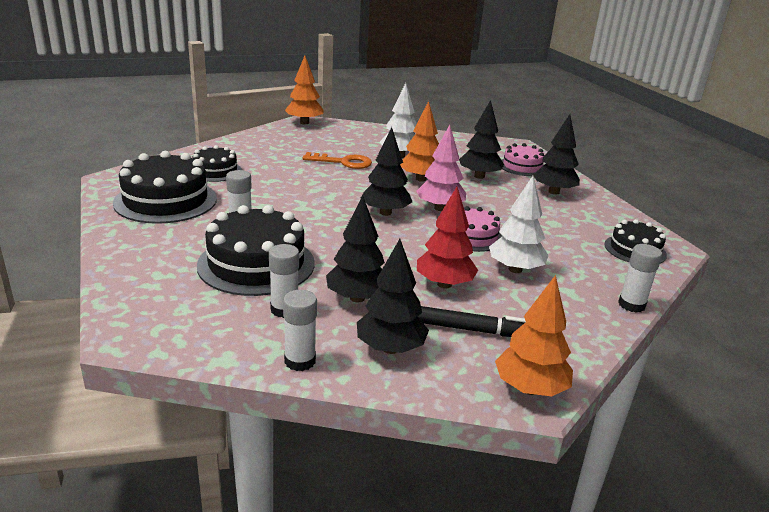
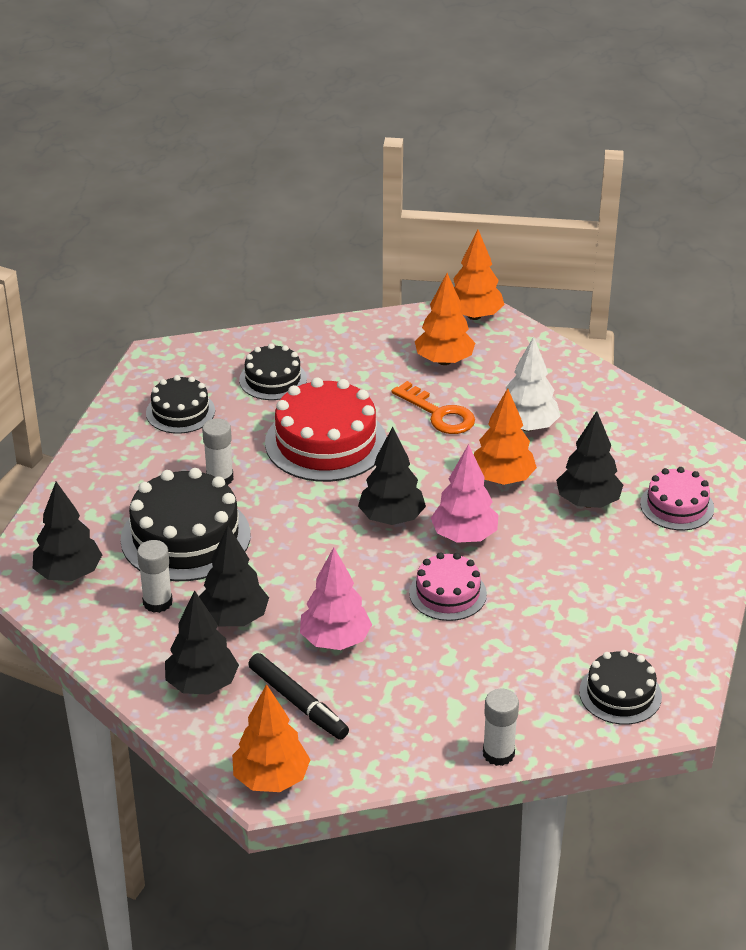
camera: 40 degrees right, 10 degrees up
(166, 200) = (180, 412): black cake -> black cake, size x0.58
(292, 190) = (326, 442): none -> red cake
(300, 361) = (118, 660): white glue stick -> none
(313, 142) = (444, 361): none -> orange tree
(444, 284) = (335, 640): red tree -> pink tree
(515, 269) = (434, 656): white tree -> none
(553, 192) = (654, 567): black tree -> black tree (69, 574)

